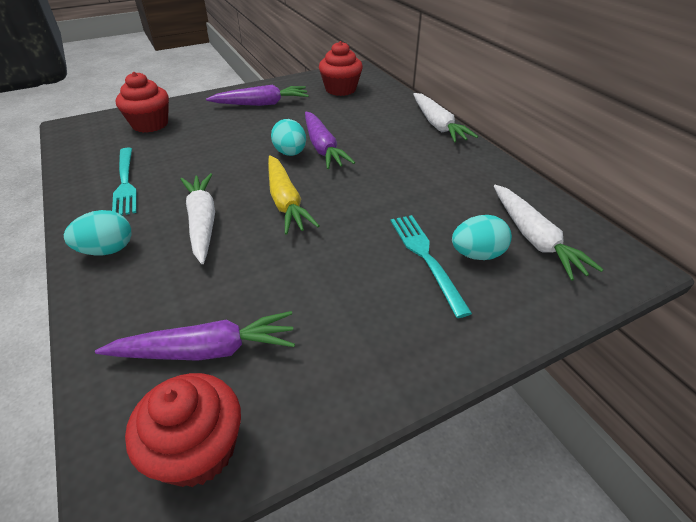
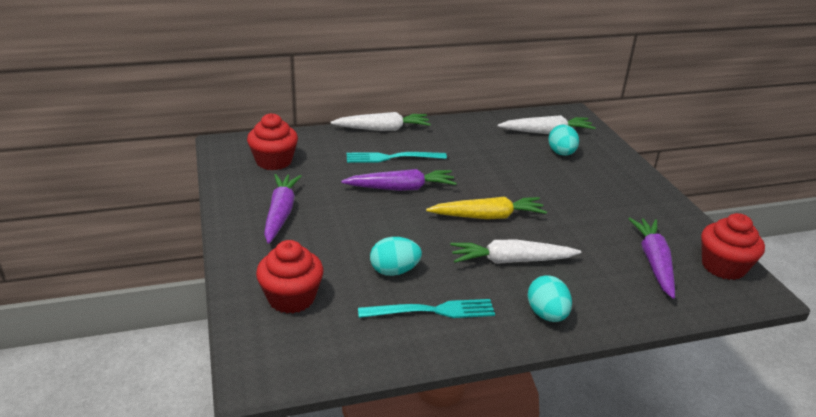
camera: 80 degrees left, 10 degrees down
(290, 153) = (405, 206): turquoise egg -> turquoise egg (394, 271)
(426, 258) = (564, 171): turquoise fork -> turquoise fork (391, 157)

